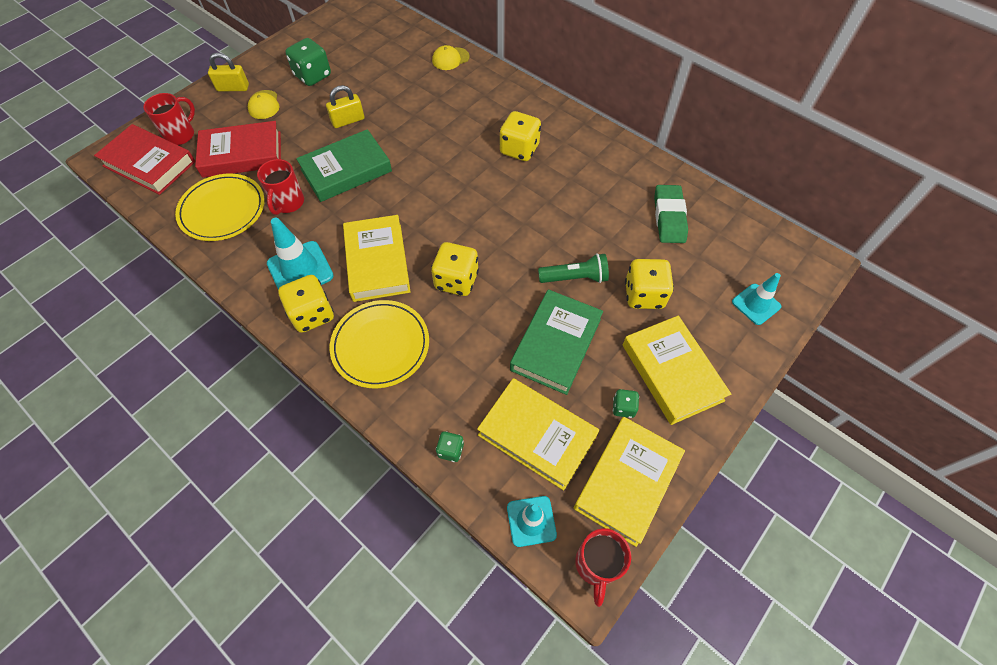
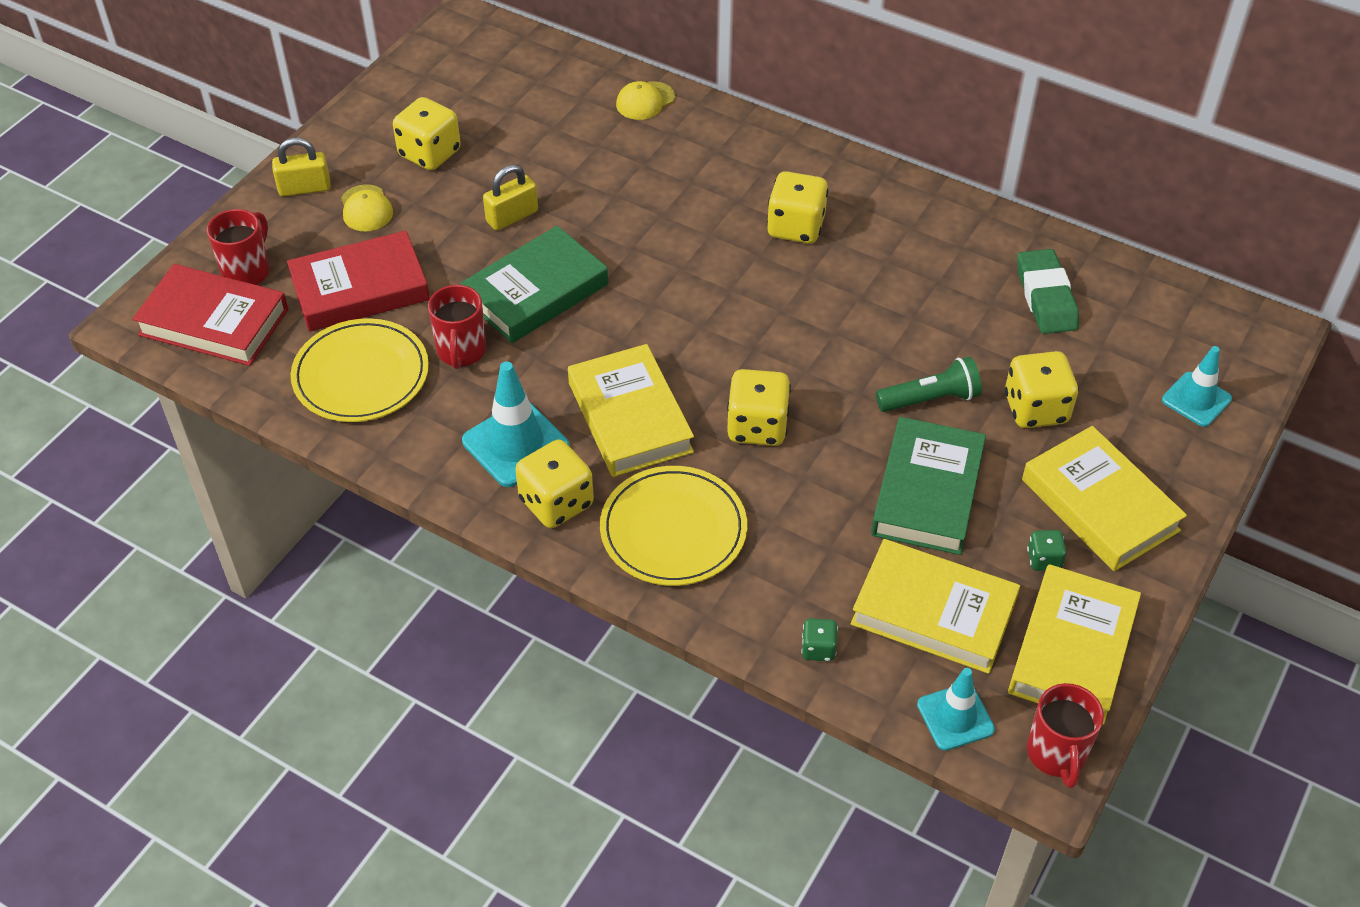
camera: 10 degrees left, 10 degrees down
(313, 76) = (430, 153): green dice -> yellow dice

